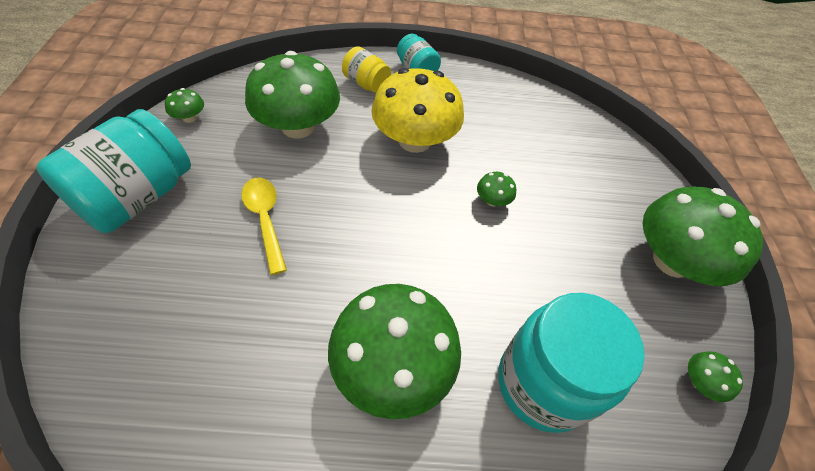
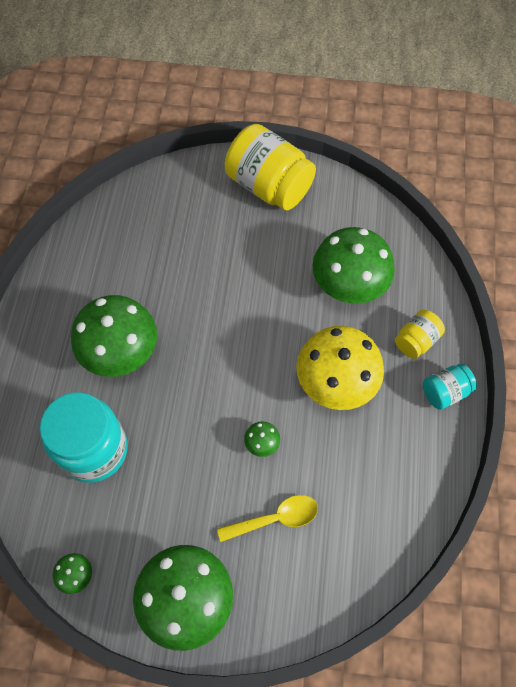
camera: 100 degrees right, 10 degrees up
(137, 197) = (269, 186): turquoise jar -> yellow jar
(189, 118) = (355, 203): green mushroom -> none
(265, 219) = (246, 267): yellow spoon -> yellow spoon (275, 518)

